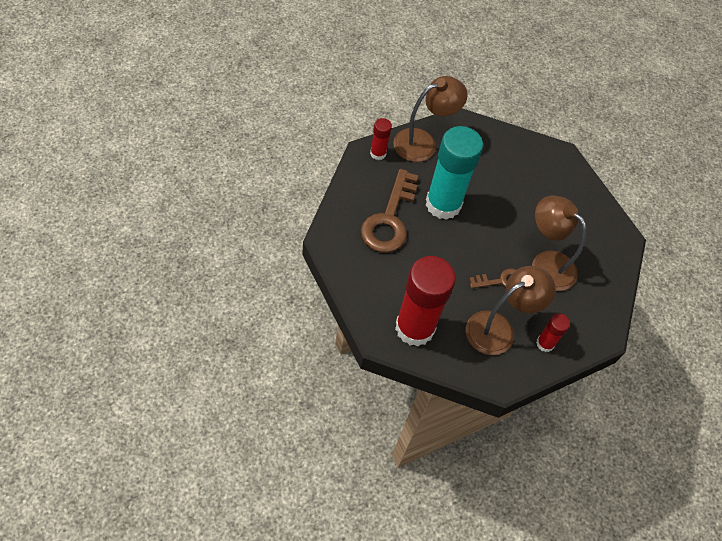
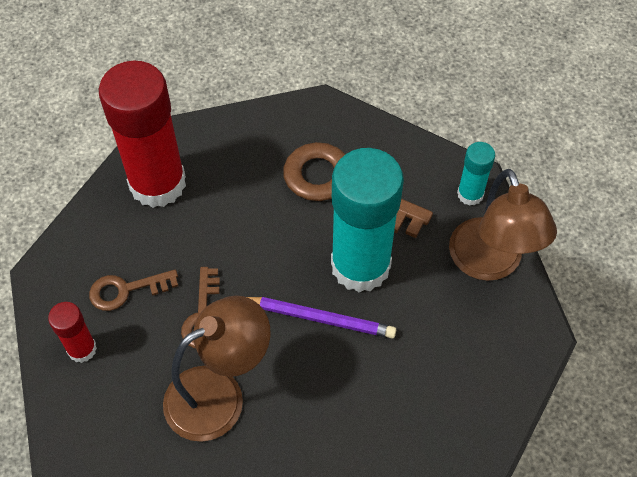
camera: 110 degrees right, 0 degrees up
(378, 153) = (470, 194): red glue stick -> turquoise glue stick
(483, 220) = (320, 318): none -> purple pencil
(498, 328) = (126, 290): brown lamp -> brown key

